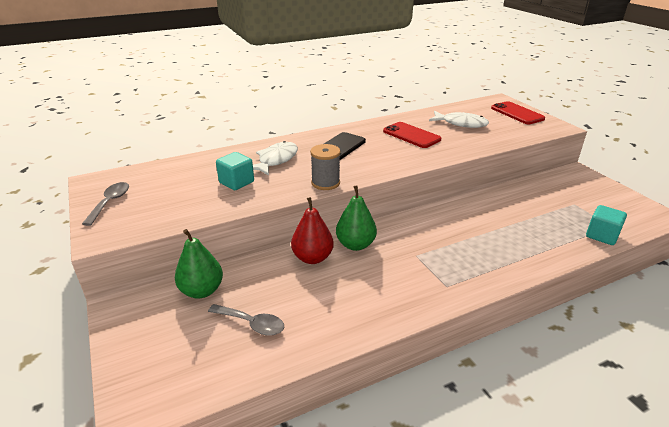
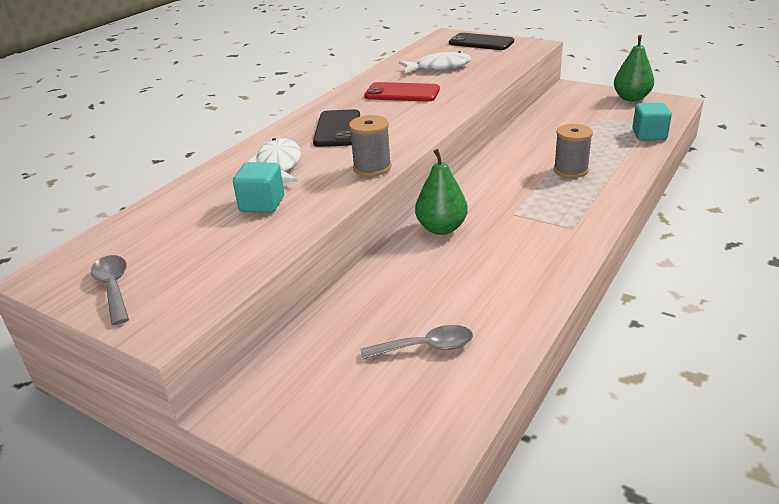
camera: 30 degrees left, 0 degrees up
(202, 291) = (324, 345): green pear -> green pear (631, 98)
(312, 258) = (411, 259): red pear -> none
(498, 239) = (570, 170): none -> grey spool
(517, 113) = (481, 42): red phone -> black phone

